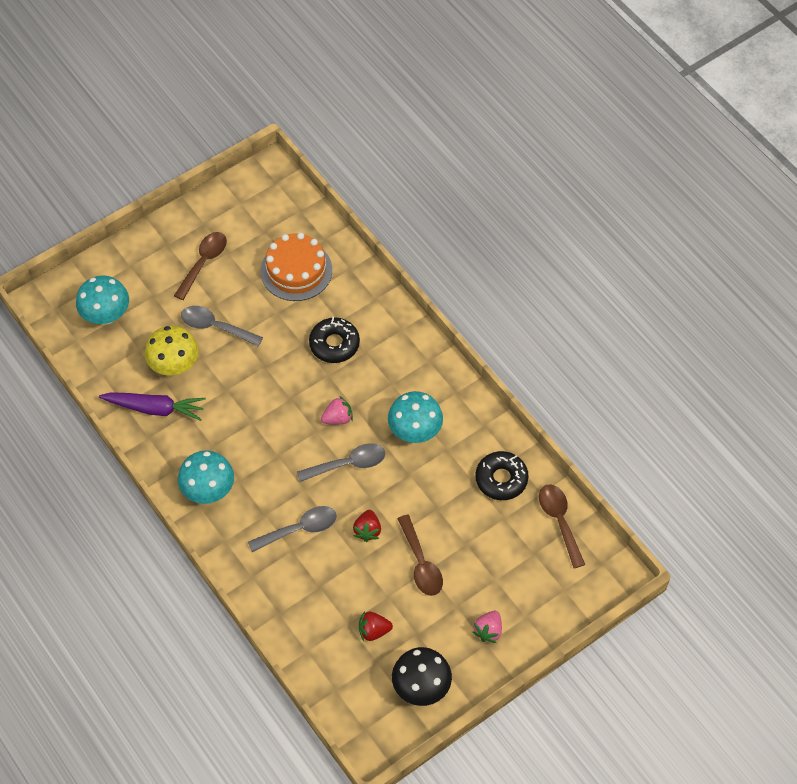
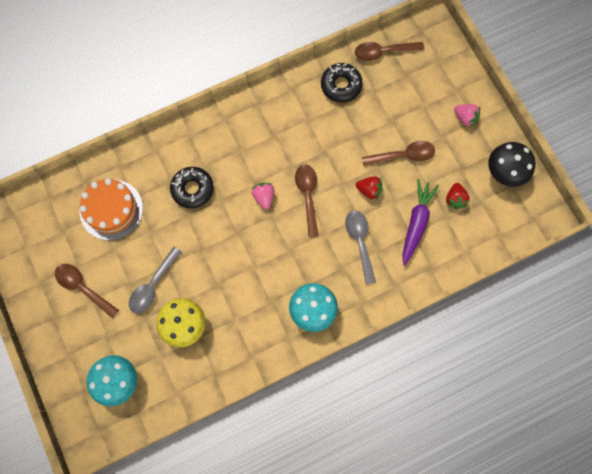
camera: 80 degrees left, 15 degrees up
(155, 408) = (224, 347): purple carrot -> purple carrot (416, 223)
(348, 464) = (307, 196): grey spoon -> brown spoon
(415, 431) = (287, 140): turquoise mushroom -> none

